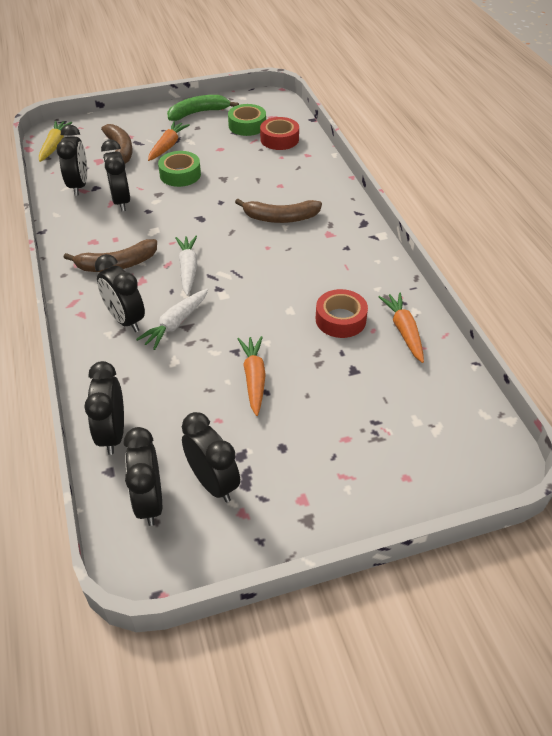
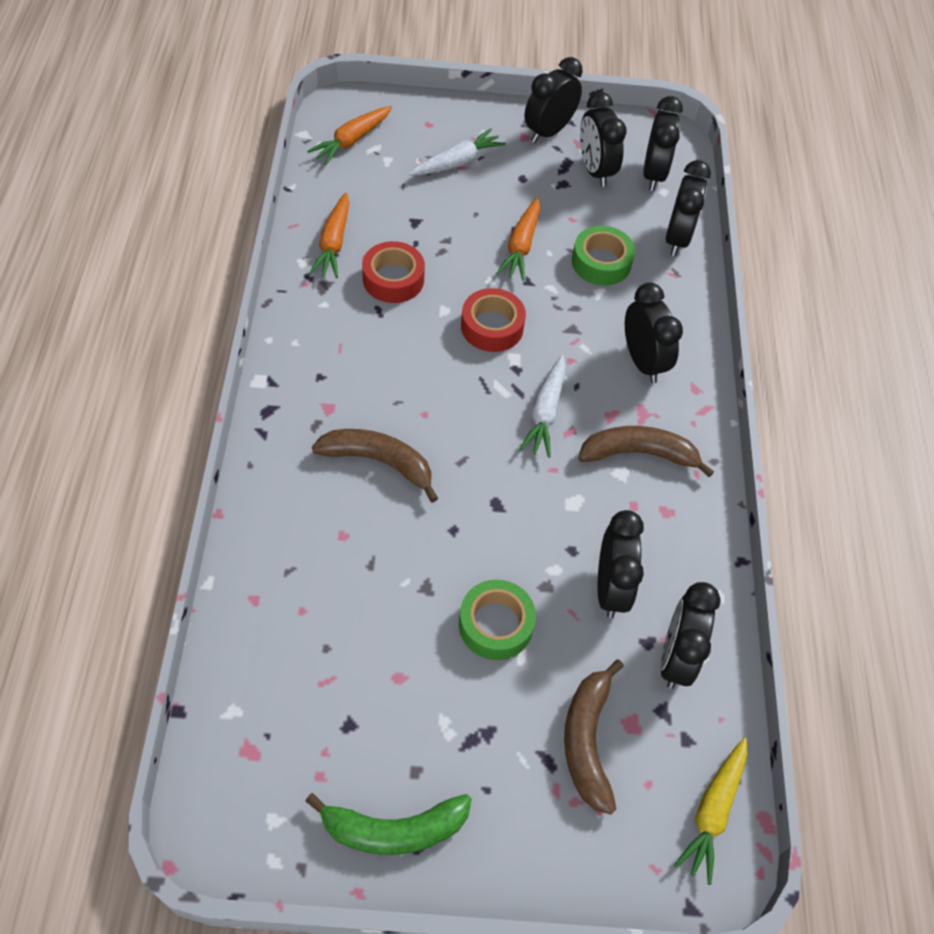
camera: 165 degrees left, 10 degrees up
(168, 146) = (493, 723): orange carrot -> orange carrot (351, 141)
(175, 324) = (584, 337): white carrot -> white carrot (457, 162)
(247, 125) = (315, 738): green tape -> green tape (601, 262)
(279, 139) = (277, 665): red tape -> red tape (492, 327)
(280, 516) = (548, 132): none -> black clock

